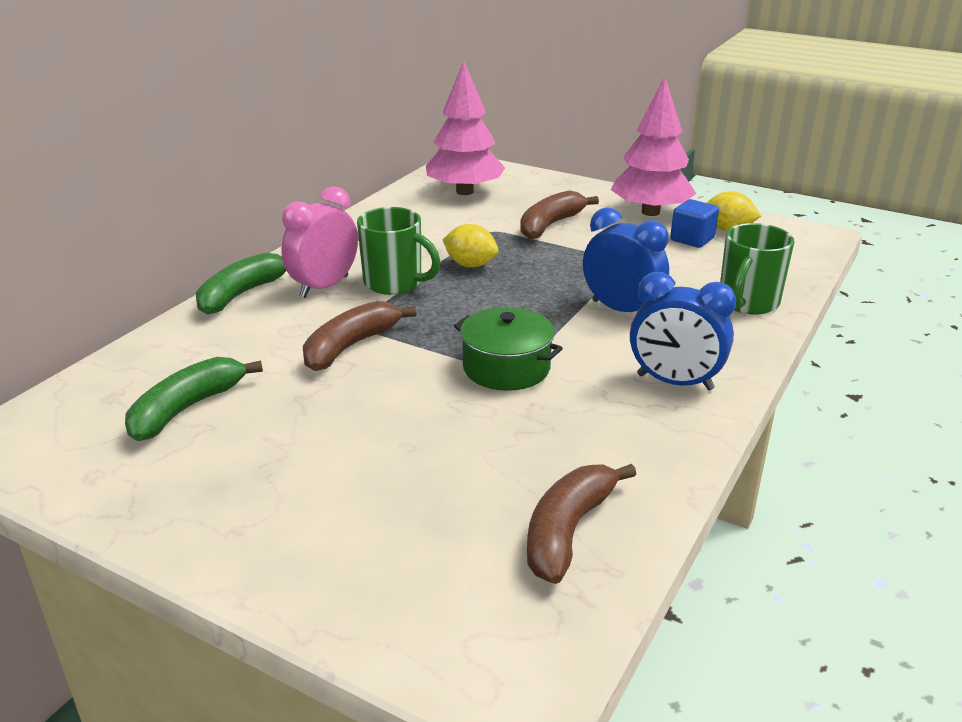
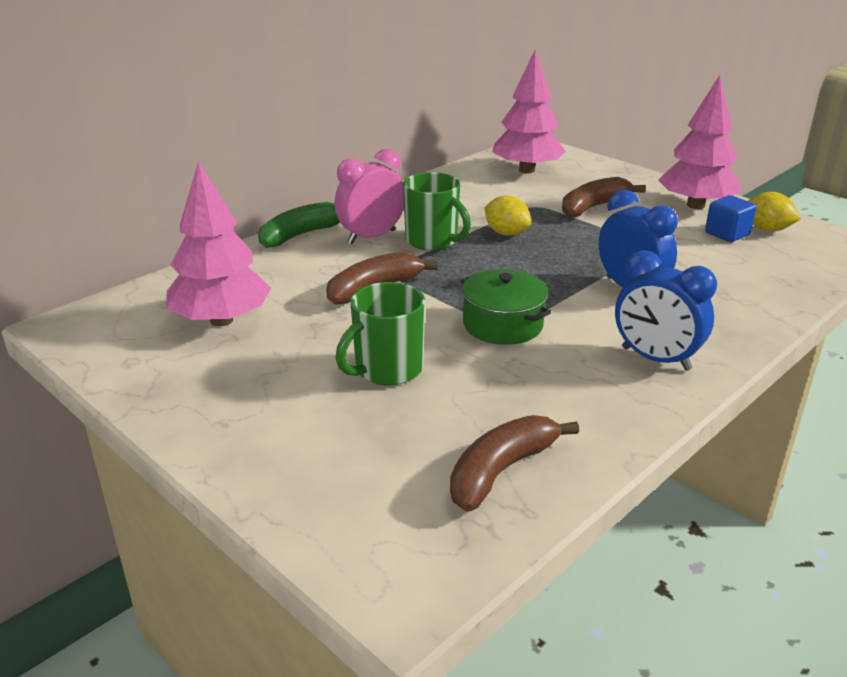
camera: 15 degrees right, 0 degrees up
(186, 408) = (221, 320): green banana -> pink tree
(747, 303) = (759, 297): green mug -> green mug (387, 370)

